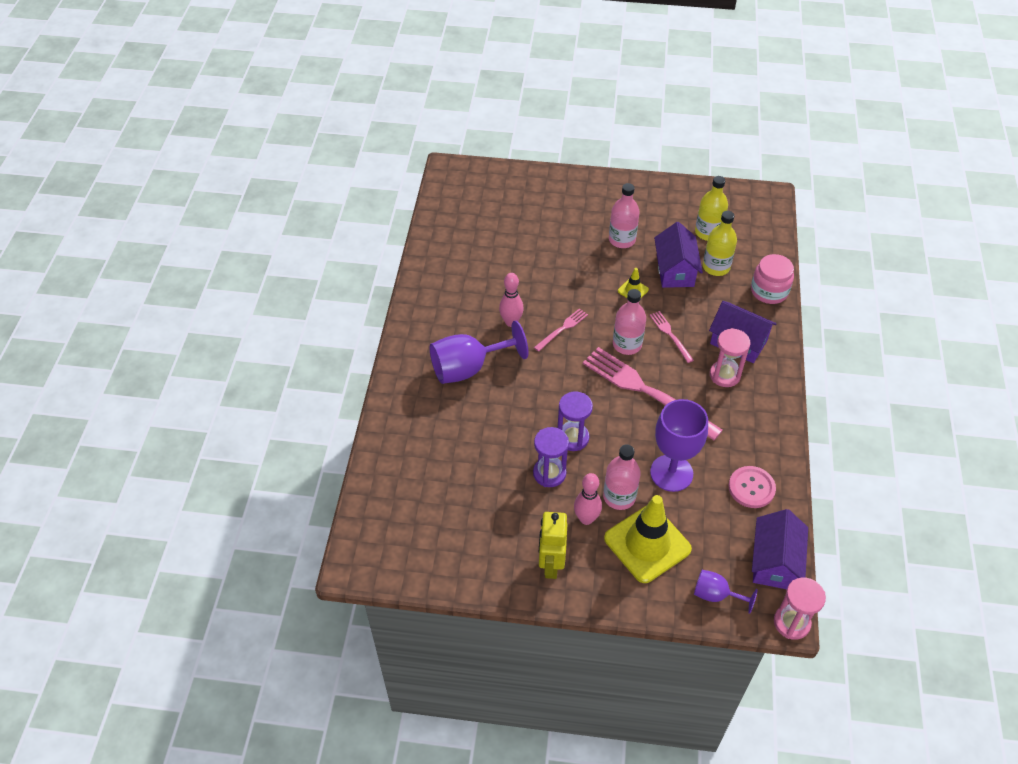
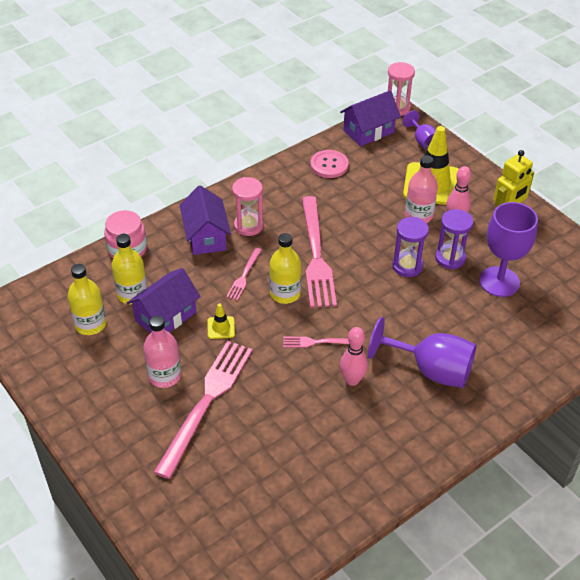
camera: 135 degrees left, 5 degrees down
(578, 245) = (206, 402): none -> pink fork
(627, 344) = (285, 293): pink bottle -> yellow bottle
(671, 473) = (367, 204): purple goblet -> purple goblet (499, 281)

